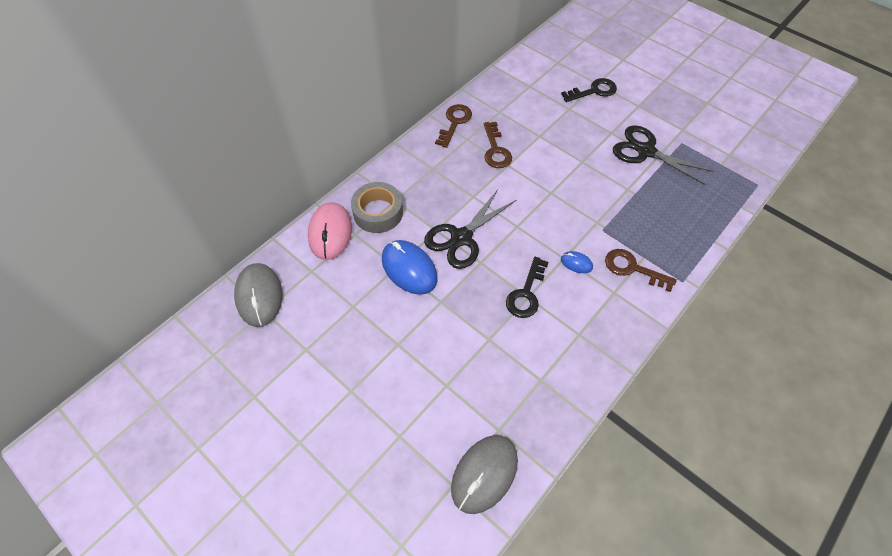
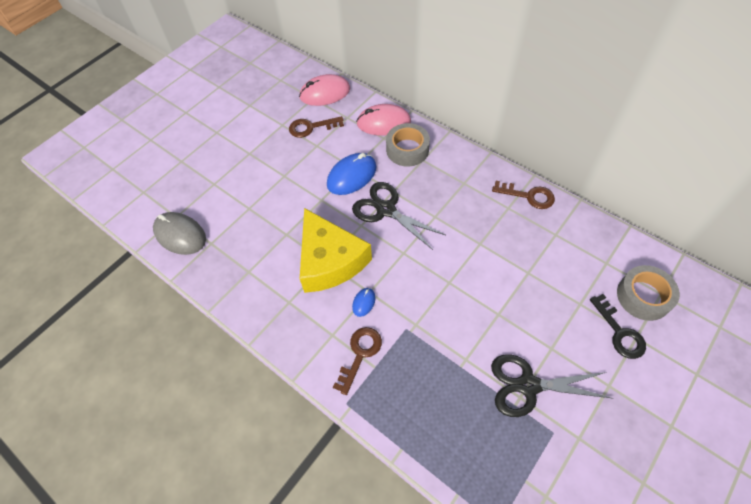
camera: 90 degrees right, 0 degrees up
(259, 296) = (325, 93): grey mouse -> pink mouse
(495, 150) = (498, 232): brown key -> brown key (311, 127)
(526, 293) = (329, 260): black key -> yellow cheese
(561, 72) = (643, 296): none -> grey tape
(646, 151) = (528, 385): black scissors -> black scissors turned 120 degrees counterclockwise

